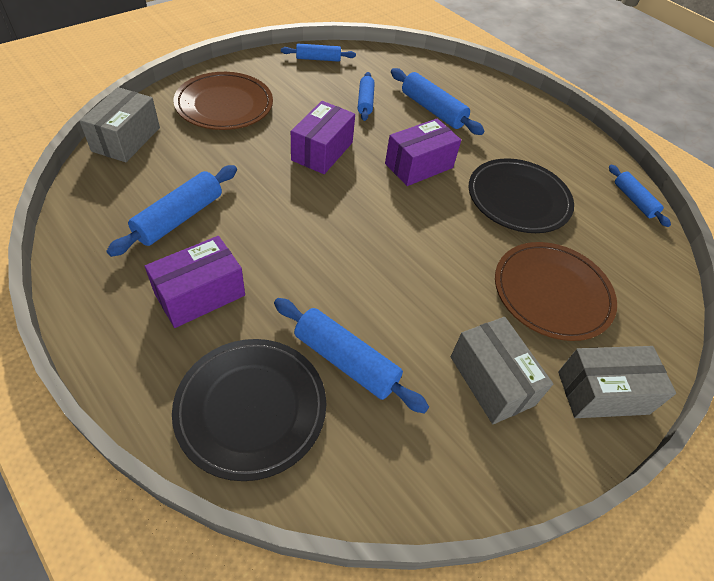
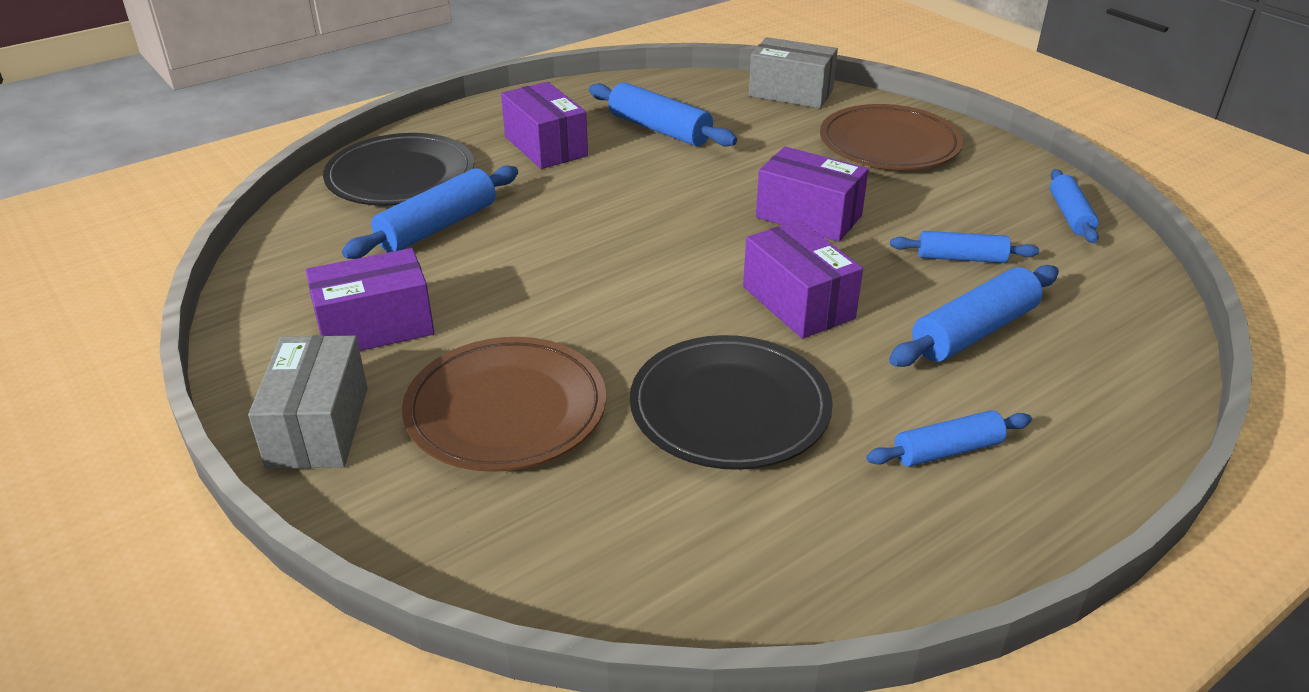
camera: 100 degrees right, 15 degrees down
(491, 380) = (375, 327): grey box -> purple box
(634, 200) = (752, 598): blue rolling pin -> blue rolling pin (947, 450)

